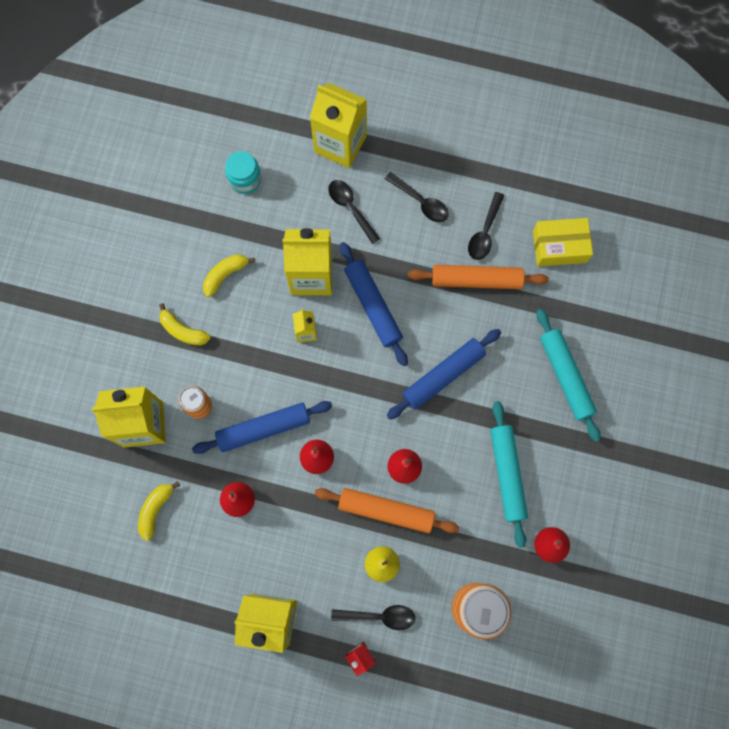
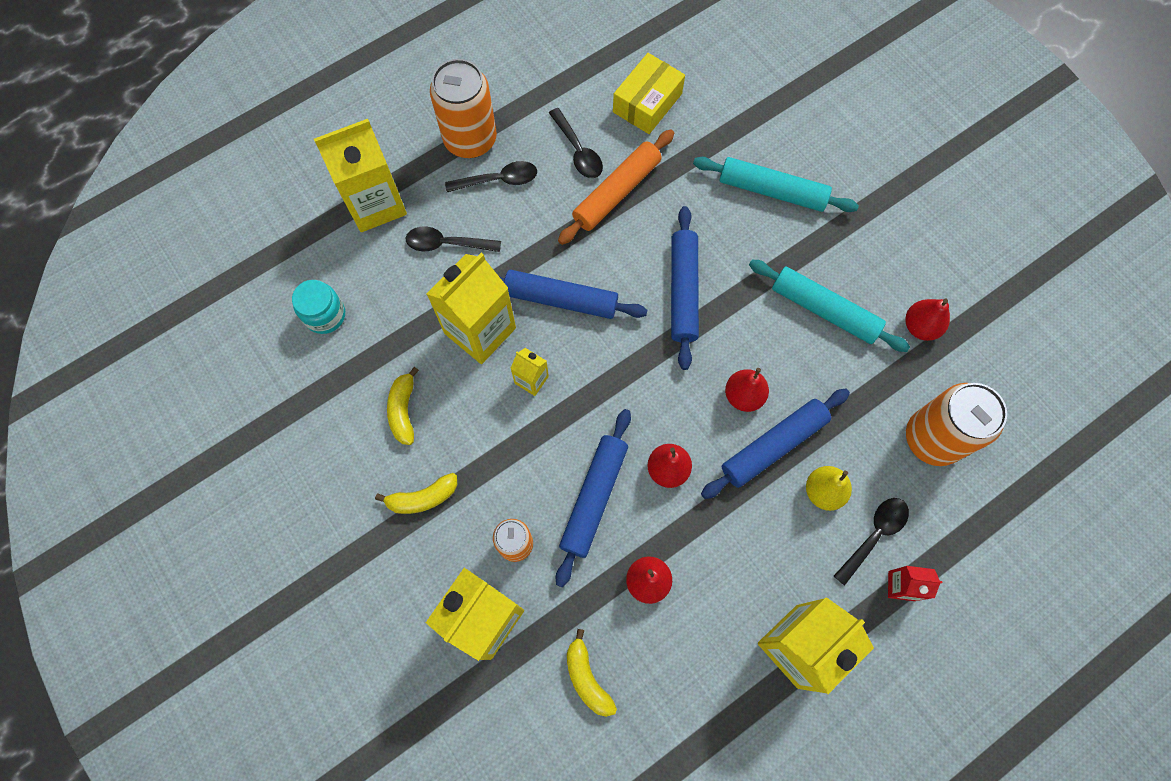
camera: 50 degrees left, 5 degrees down
(386, 511) = (773, 446): orange rolling pin -> blue rolling pin
(433, 161) = (470, 139): none -> orange can

